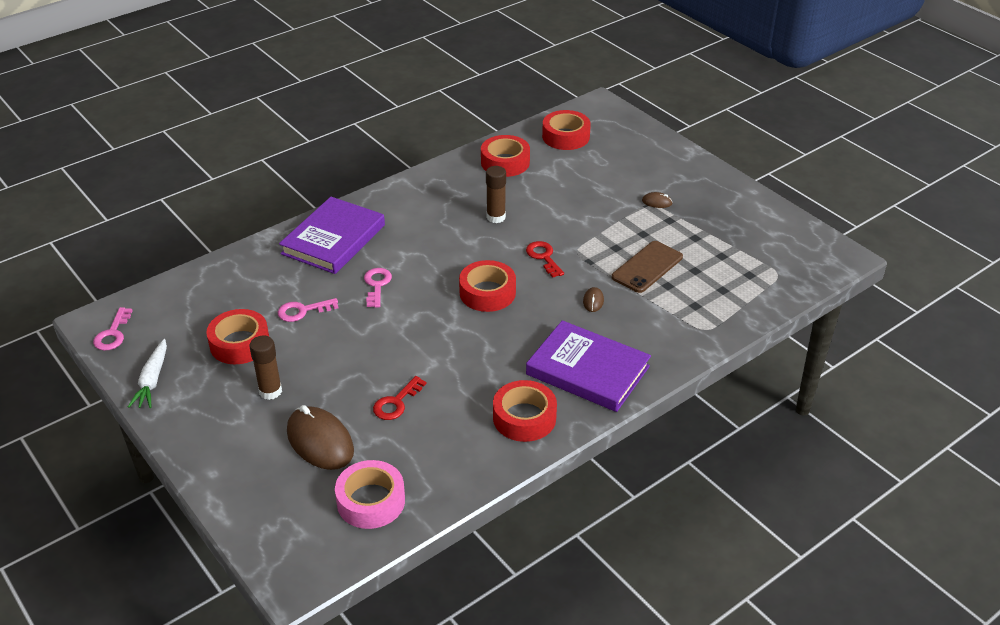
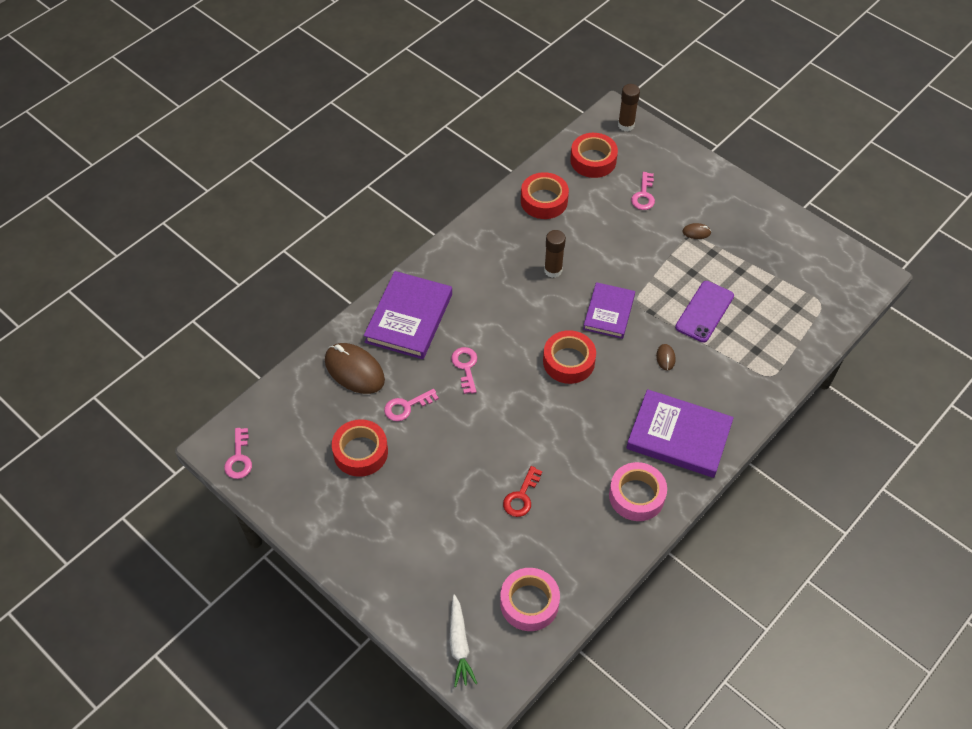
camera: 10 degrees left, 15 degrees up
(152, 380) = (295, 505): white carrot -> white carrot (459, 645)
(270, 391) = (406, 501): brown glue stick -> brown glue stick (626, 125)
(320, 441) = (467, 548): brown mouse -> brown mouse (354, 370)
(524, 418) = (636, 496): red tape -> pink tape
(543, 257) = (609, 312): red key -> purple book
(609, 168) = (643, 195): none -> pink key
(647, 267) = (704, 311): brown phone -> purple phone

